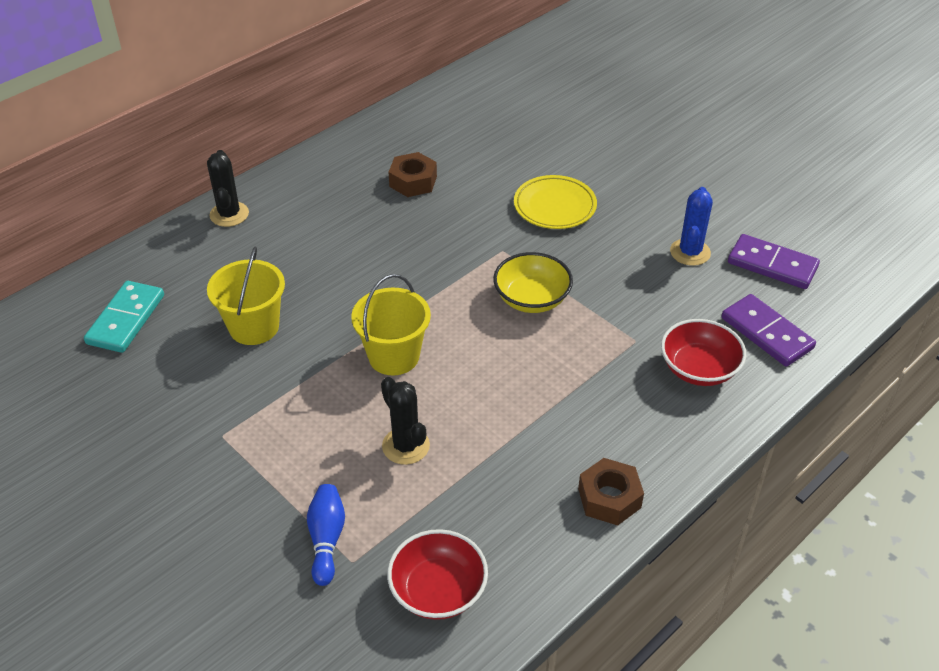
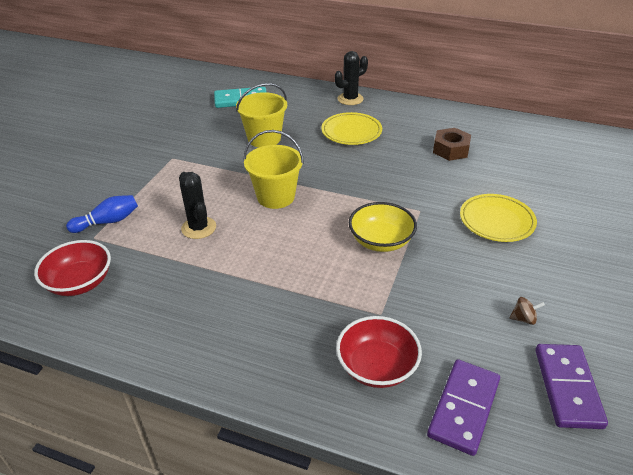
camera: 65 degrees right, 5 degrees down
(308, 243) = (351, 132): none -> yellow plate
(406, 446) = (198, 228): black cactus -> black cactus turned 60 degrees counterclockwise
(609, 498) = (196, 347): brown nut -> none
(690, 252) = (523, 319): blue cactus -> brown spinning top

